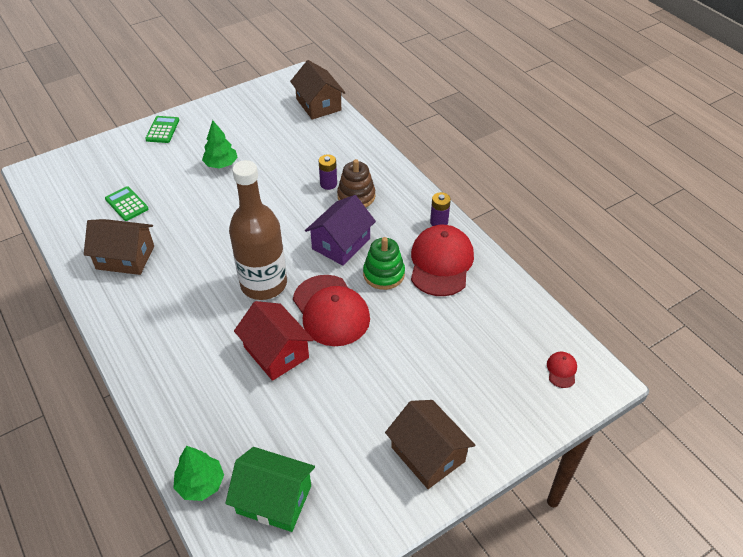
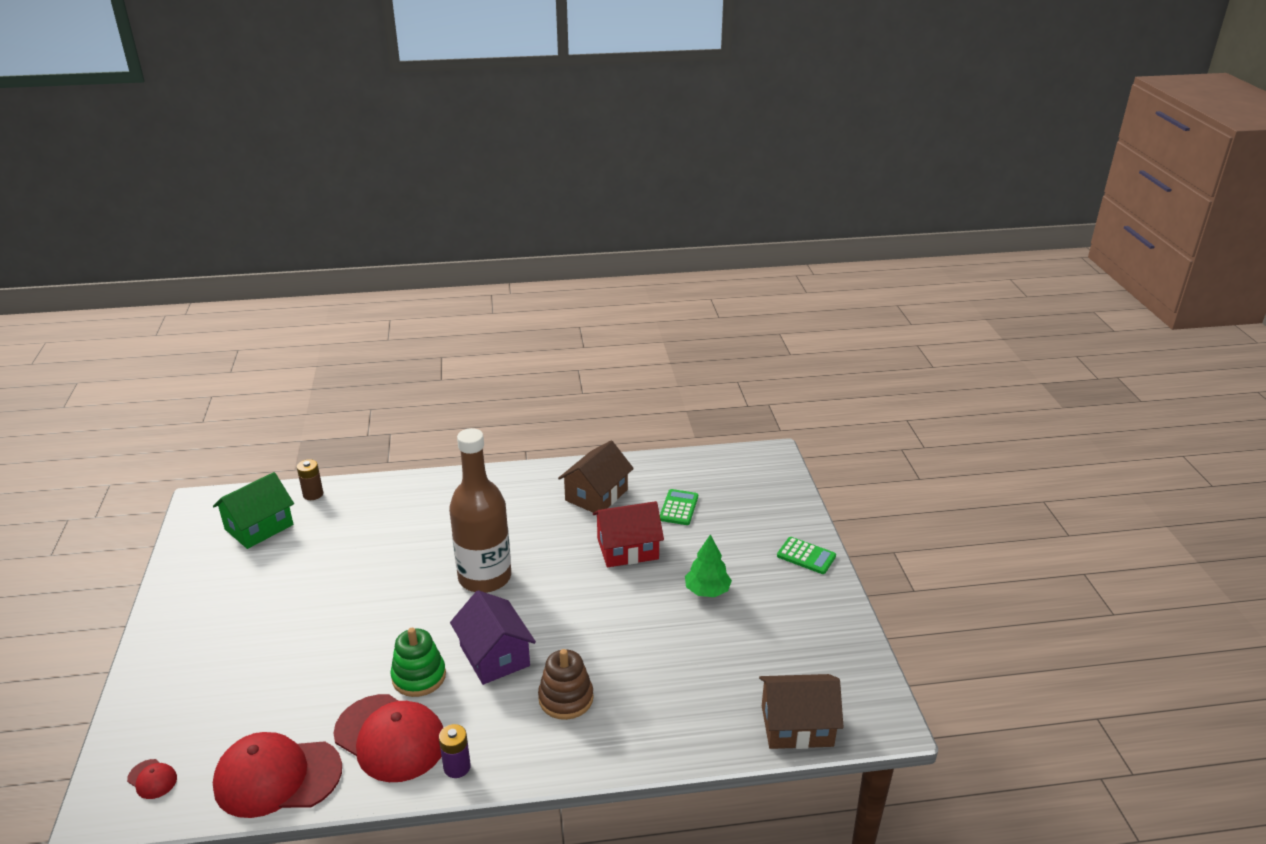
camera: 115 degrees right, 15 degrees down
(127, 204) = (679, 508): green calculator -> green calculator turned 60 degrees counterclockwise
(200, 484) = (313, 494): green tree -> brown battery
(276, 352) = (393, 564): red house -> red house (627, 549)
(328, 184) = (608, 678): purple battery -> none
(331, 310) = (407, 616): red cap -> red cap (277, 777)
(427, 454) = (192, 627): brown house -> none

